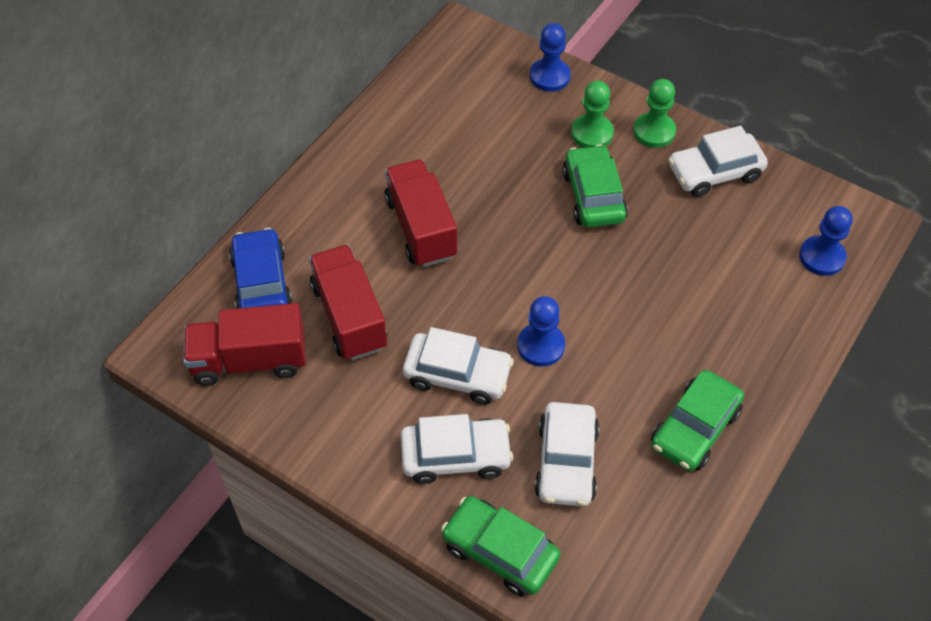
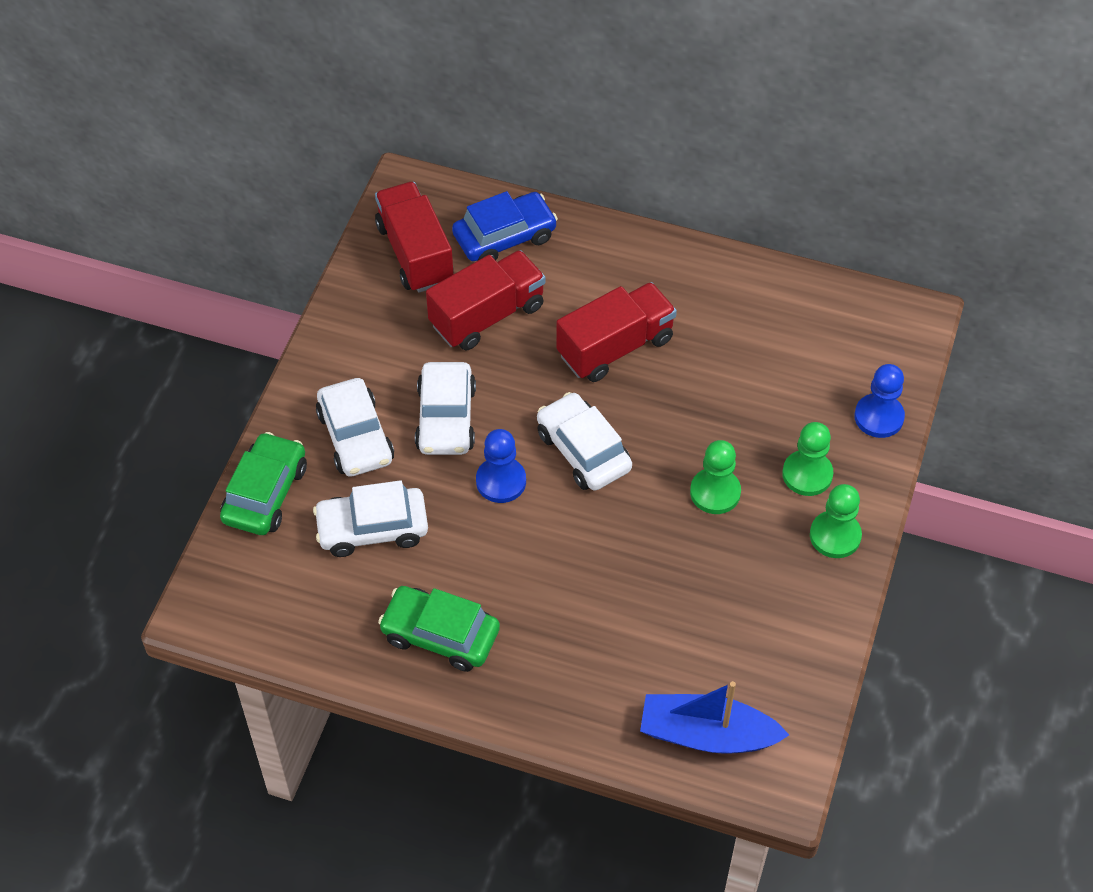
camera: 75 degrees right, 0 degrees up
(593, 196) = (715, 492): green car -> green pawn
(714, 172) = (795, 607): white car -> white car (583, 451)
(822, 257) = (707, 734): blue pawn -> blue boat

